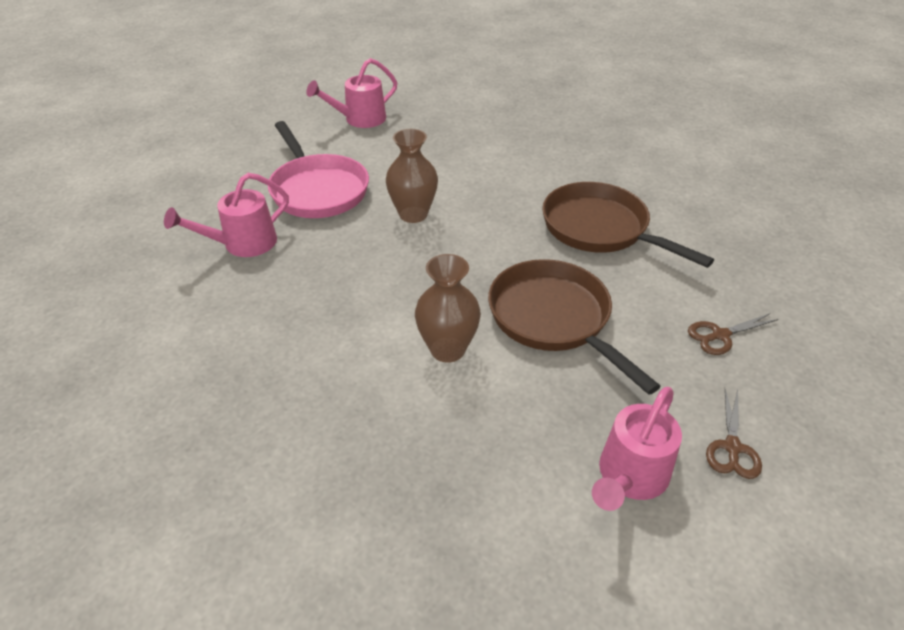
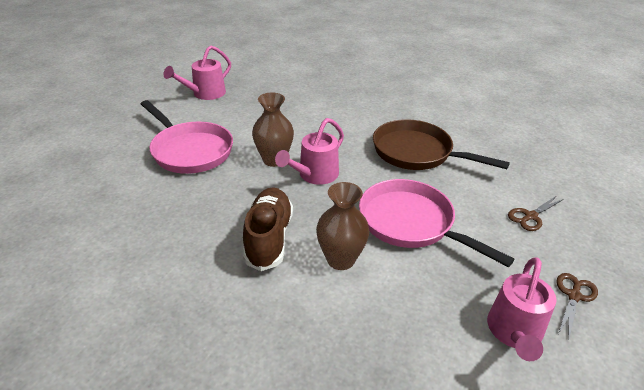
camera: 15 degrees left, 5 degrees down
(242, 244) = (140, 202): pink watering can -> pink watering can (314, 175)
(372, 310) = (269, 238): none -> brown shoe
(554, 319) = (411, 223): brown pan -> pink pan
(732, 447) = (574, 296): brown scissors -> brown scissors turned 150 degrees counterclockwise

